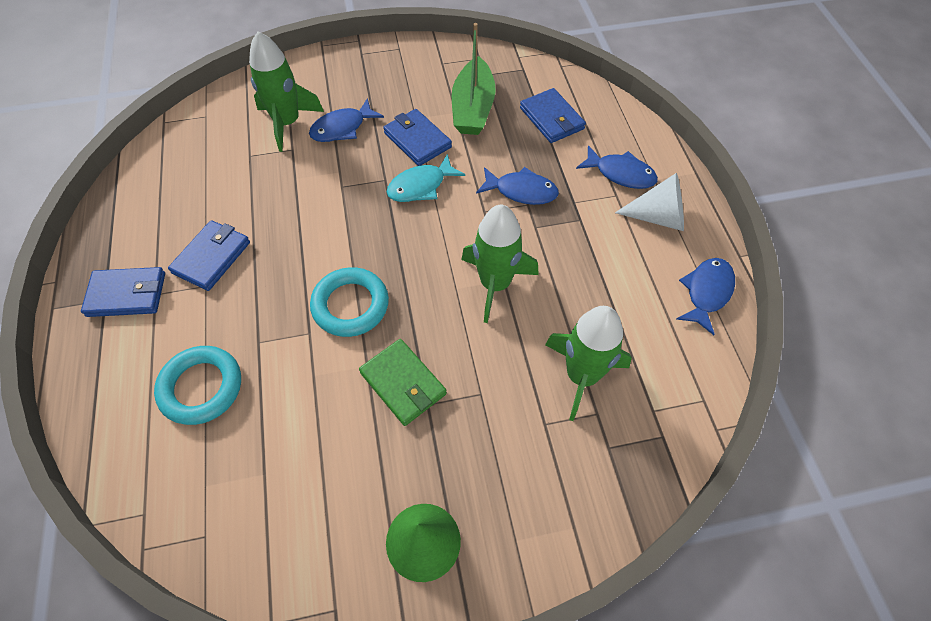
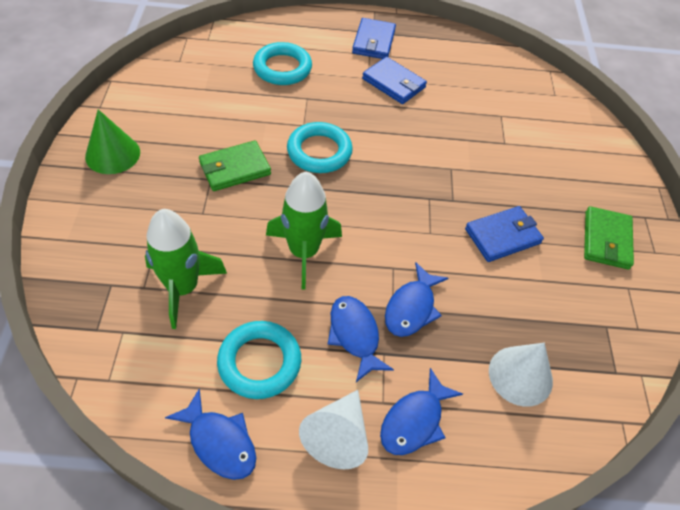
camera: 100 degrees right, 5 degrees down
(287, 123) = (539, 144): green rocket -> none
(342, 128) = (528, 181): blue fish -> blue fish (355, 335)
(397, 75) = (606, 240): none -> green wallet
(421, 186) = (438, 225): turquoise fish -> none
(473, 108) = (547, 298): green boat -> none
(552, 118) = (520, 375): blue wallet -> white cone
(626, 286) = (259, 362): none -> turquoise ring

